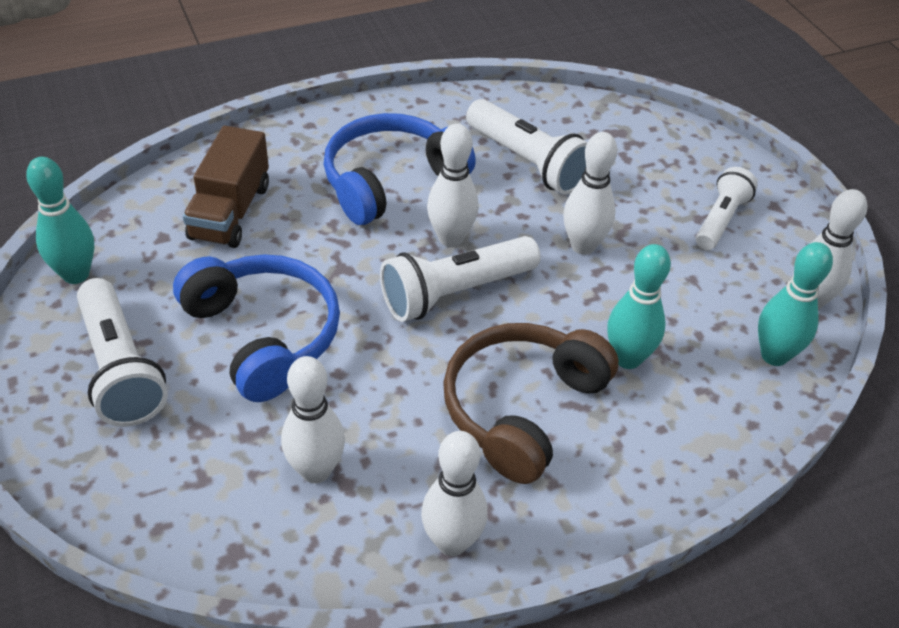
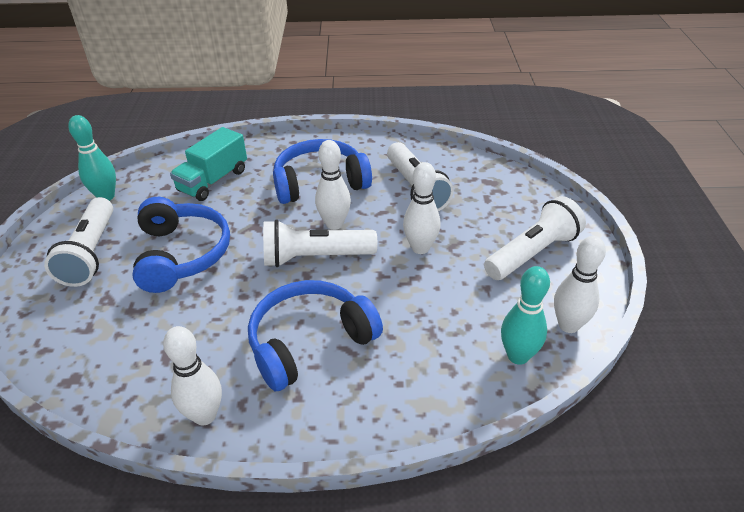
camera: 25 degrees right, 5 degrees down
(230, 212) = (213, 181): brown truck -> turquoise truck
(316, 470) = (154, 343): white bowling pin -> none
(523, 409) = (310, 342): brown headphones -> blue headphones
(627, 358) = (404, 328): turquoise bowling pin -> none
(720, 220) = (533, 253): white flashlight -> white flashlight, size x1.53

